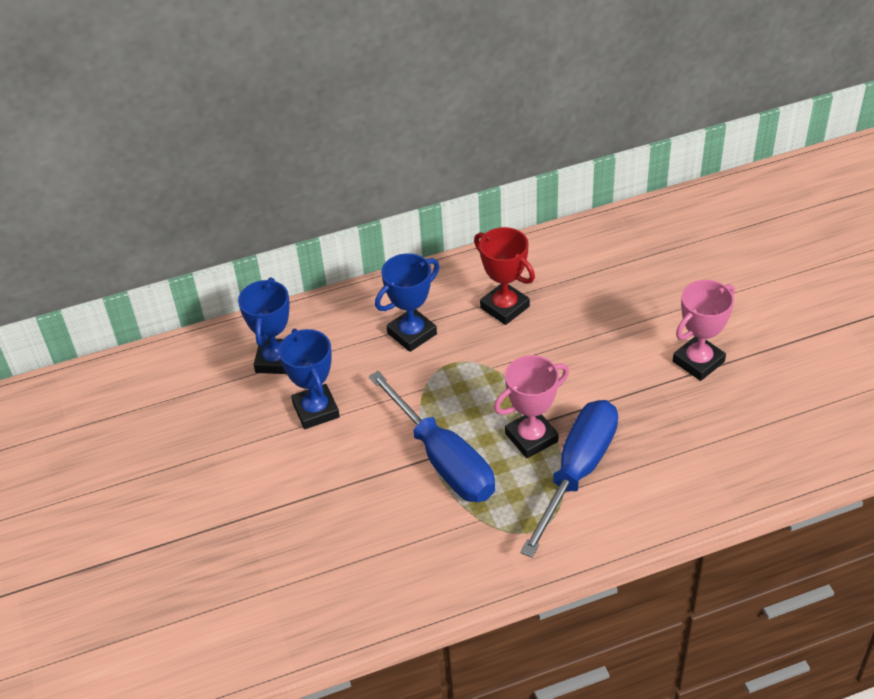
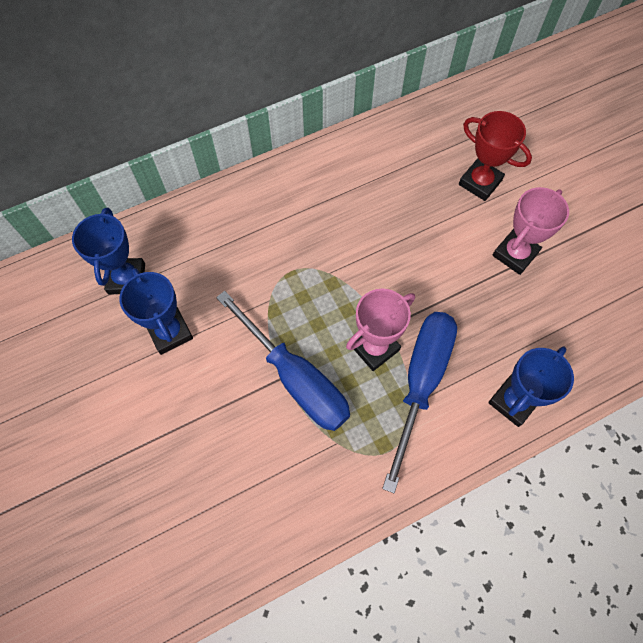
camera: 10 degrees left, 20 degrees up
(412, 333) = (252, 241): blue trophy -> blue trophy (513, 401)
(505, 307) = (334, 207): red trophy -> red trophy (480, 182)

